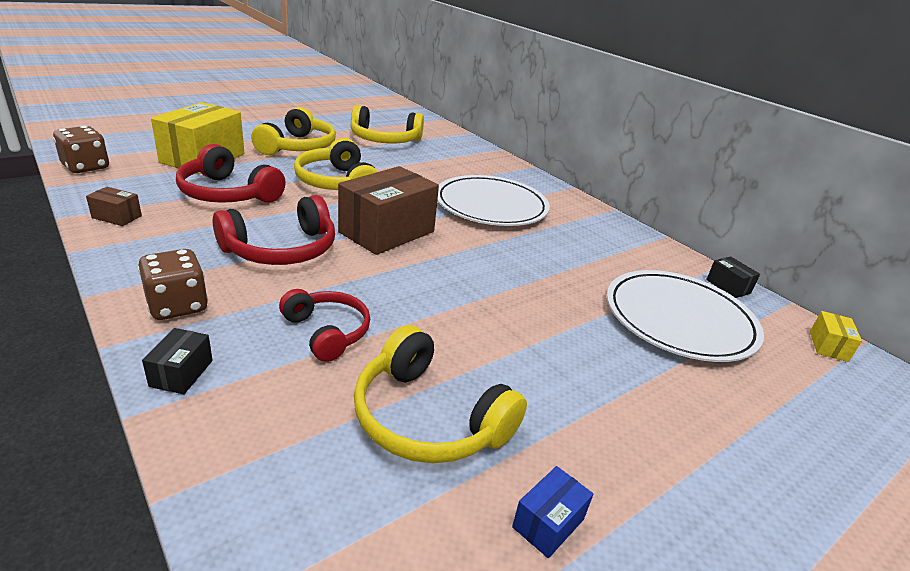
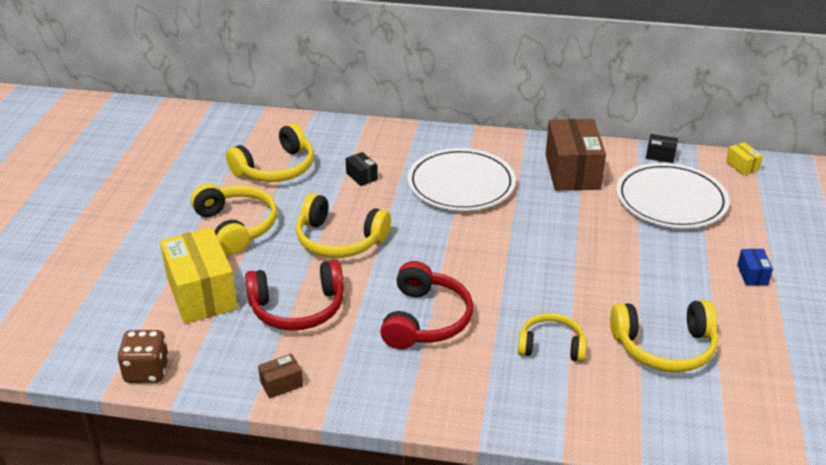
camera: 40 degrees left, 5 degrees up
(177, 306) = (458, 398): brown dice -> none
(181, 373) = (539, 423): black box -> black box (361, 176)
(327, 332) = (551, 346): red headphones -> yellow headphones
(387, 232) = (449, 257): brown box -> brown box (572, 172)
(548, 523) = (764, 349): blue box -> blue box (752, 275)

